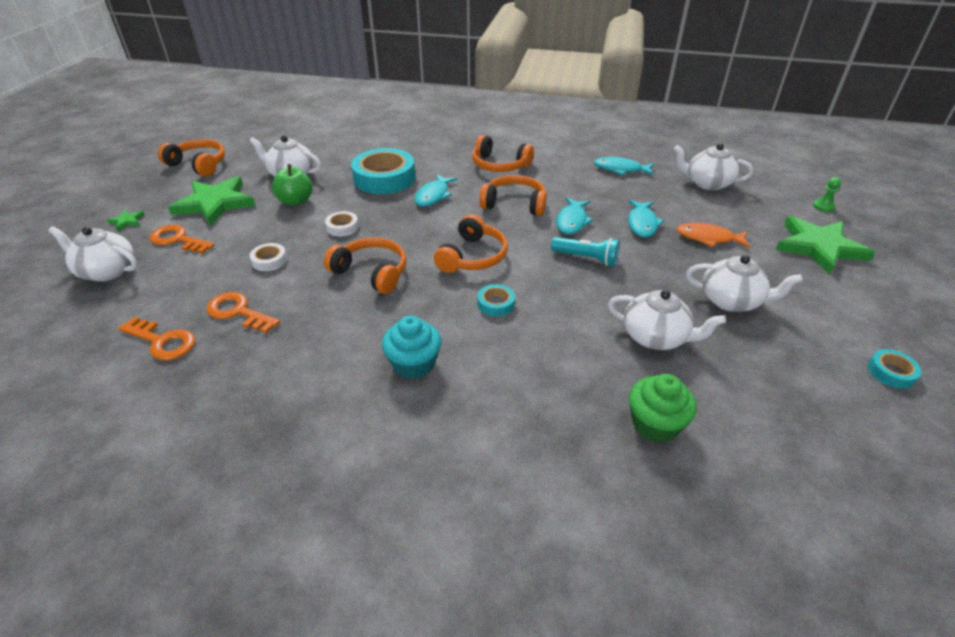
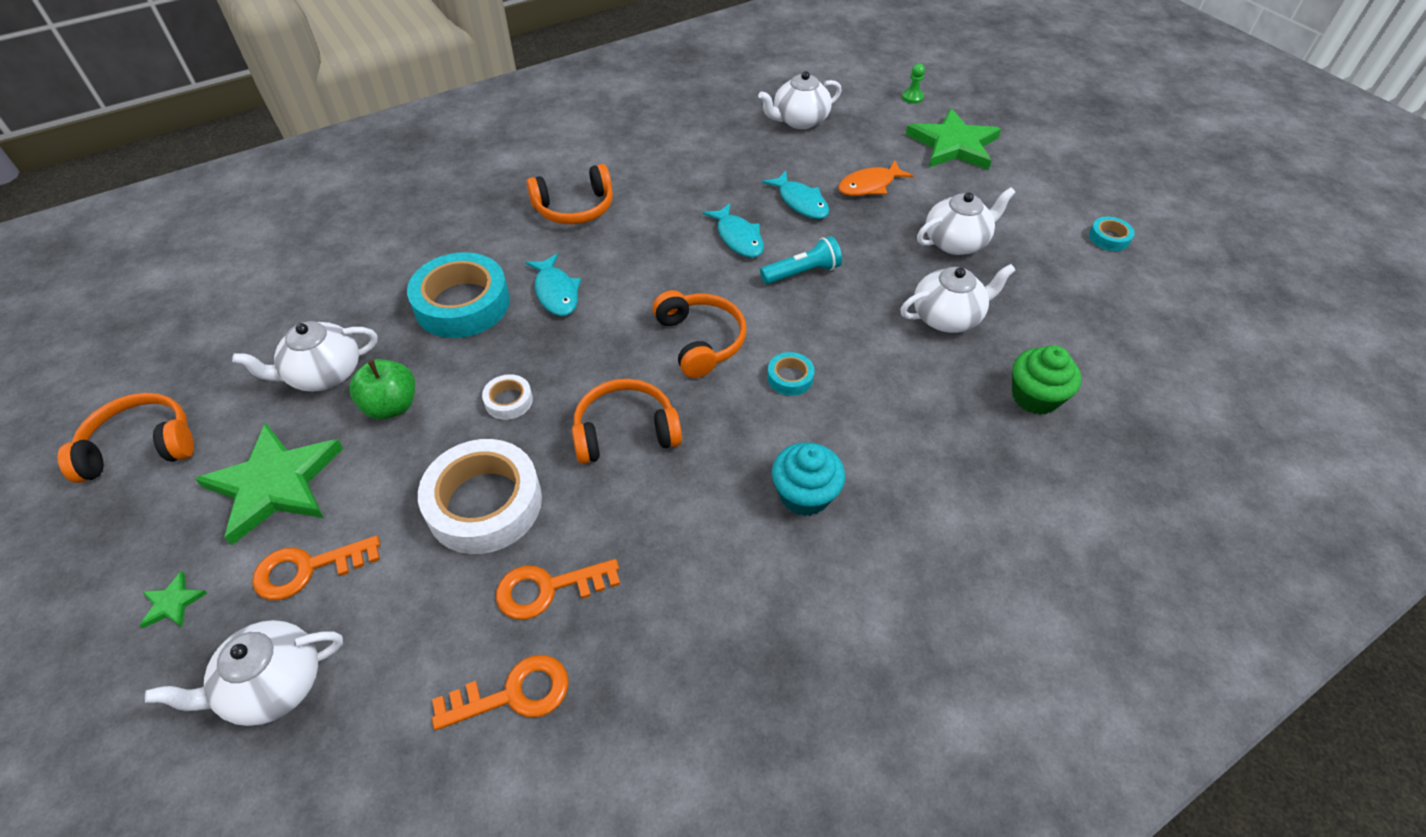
camera: 45 degrees left, 10 degrees up
(269, 260) = (484, 503): white tape -> white tape, size x2.18
(514, 204) = (657, 250): orange headphones -> none
(620, 169) = (704, 145): turquoise fish -> none

